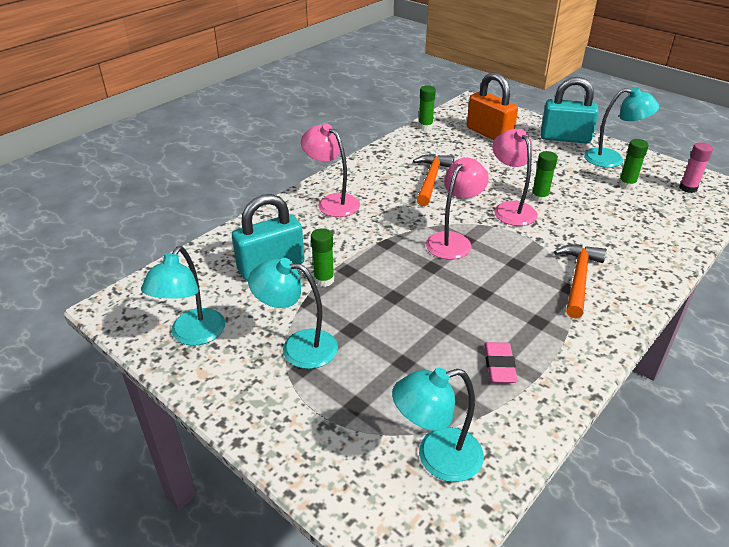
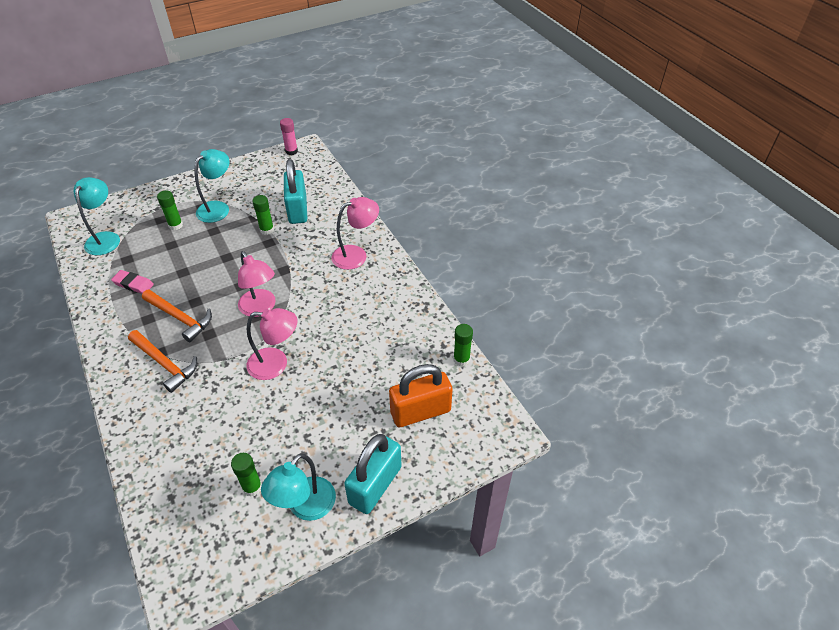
camera: 110 degrees right, 10 degrees up
(193, 335) = (258, 172): turquoise lamp -> none
(431, 180) = (354, 326): orange hammer -> orange hammer (180, 318)
(539, 197) = (278, 395): green glue stick -> green glue stick (175, 225)
(688, 188) = (208, 547): pink glue stick -> pink glue stick (291, 151)

